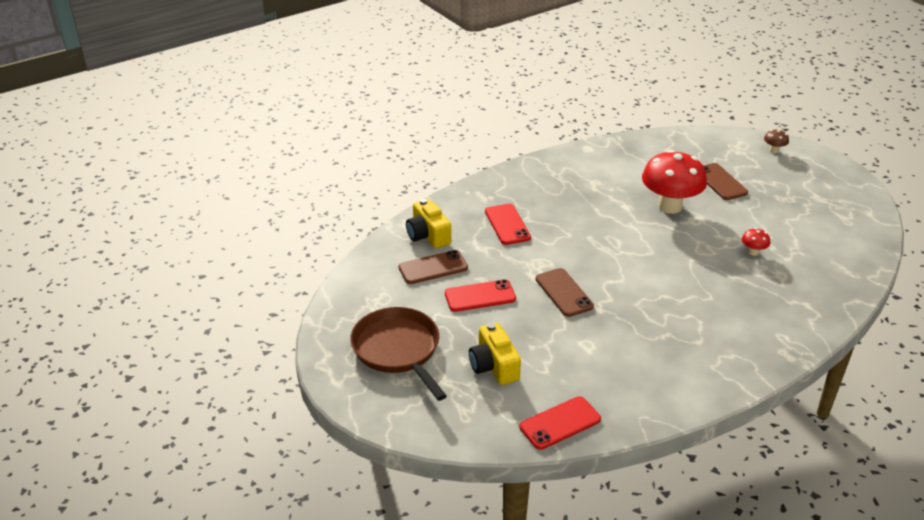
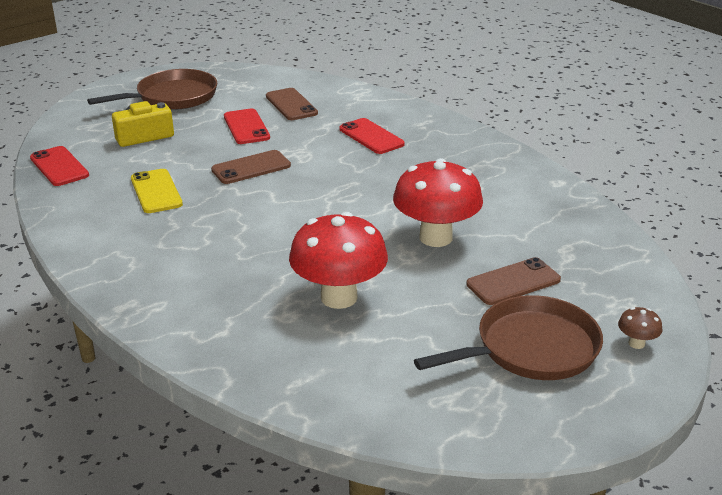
camera: 85 degrees right, 5 degrees down
(428, 235) = (344, 100): yellow camera -> none
(507, 224) = (371, 137): red phone -> red phone turned 75 degrees clockwise
(609, 349) = (156, 191): none -> yellow phone
(753, 252) = (339, 297): red mushroom -> red mushroom, size x2.41
(788, 184) = (531, 348): none -> brown pan

